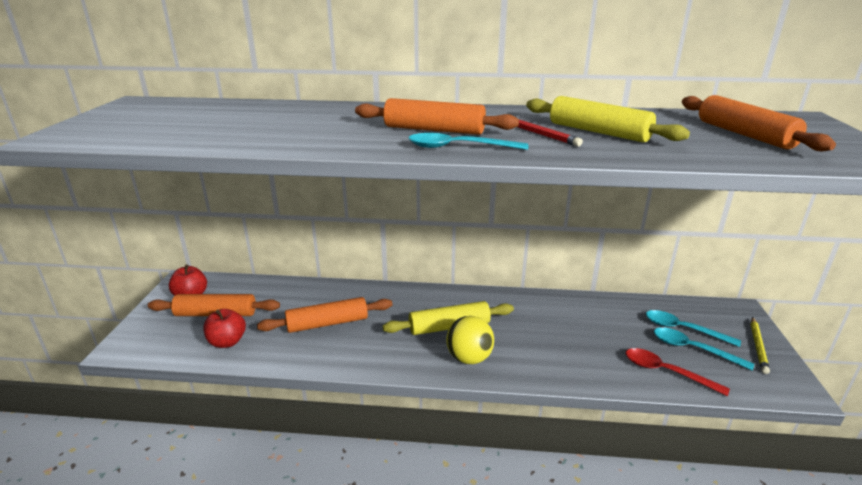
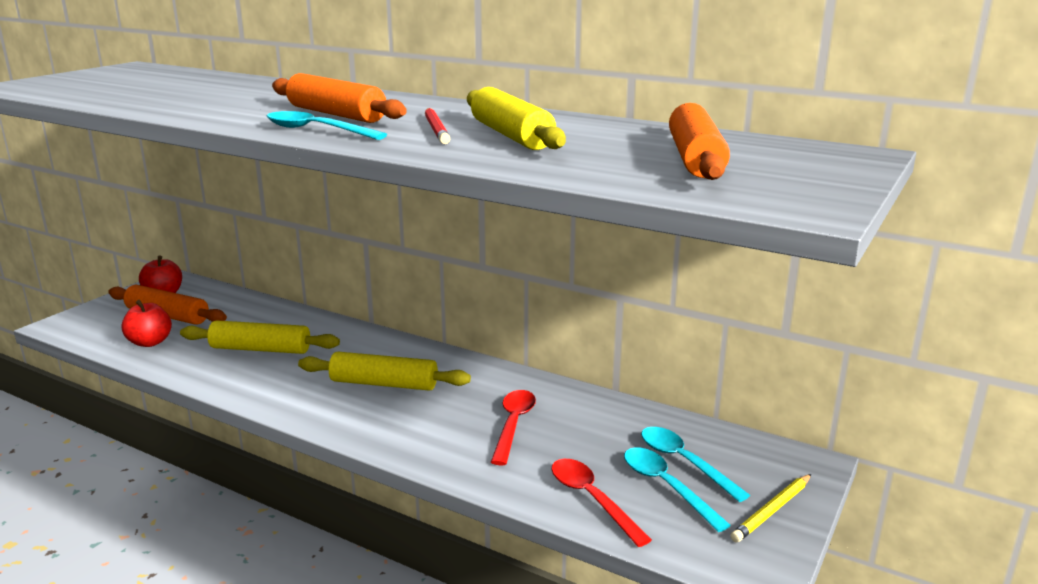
camera: 25 degrees right, 5 degrees down
(327, 323) = (261, 349): orange rolling pin -> yellow rolling pin
(469, 358) = (367, 419): yellow ball -> none
(564, 333) = (513, 425): none -> red spoon

